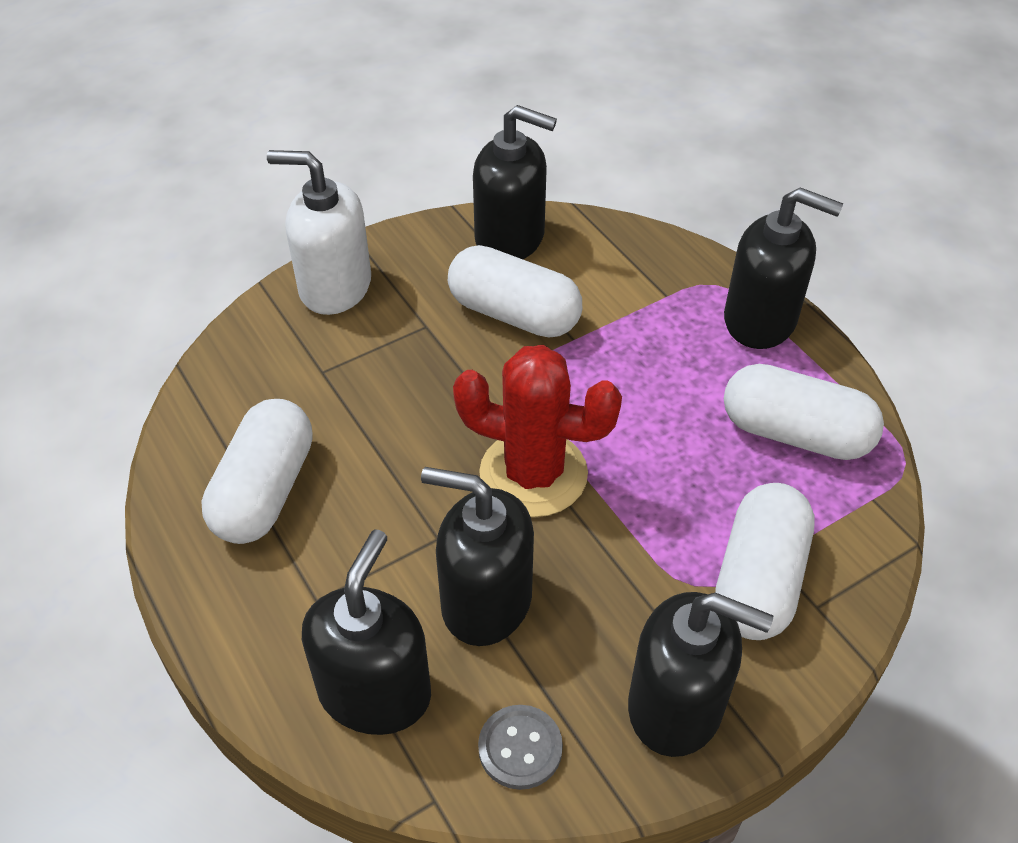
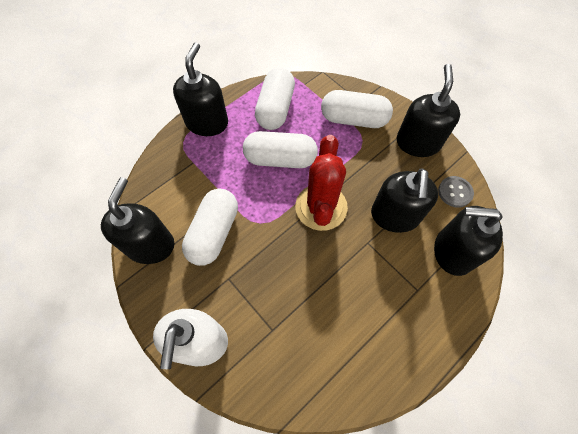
camera: 100 degrees left, 15 degrees up
(265, 490) = (363, 337): white capsule -> white capsule (280, 159)

